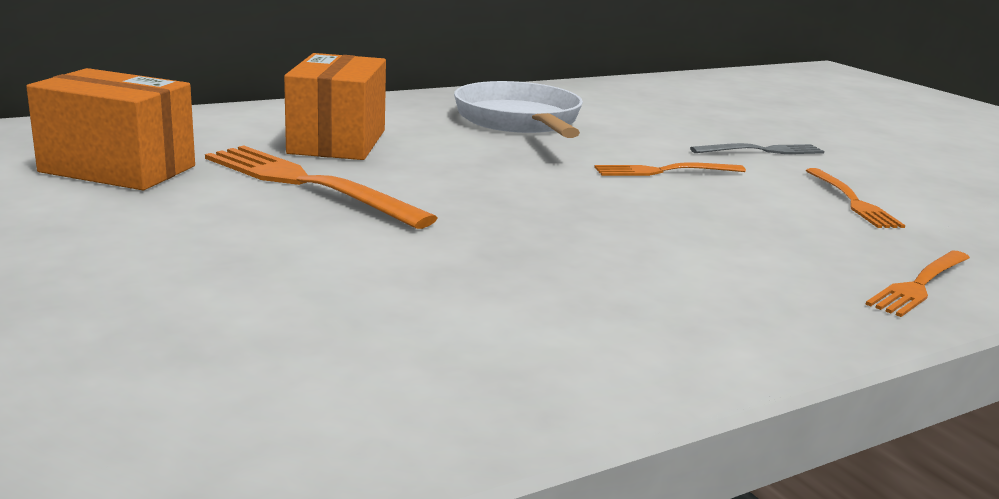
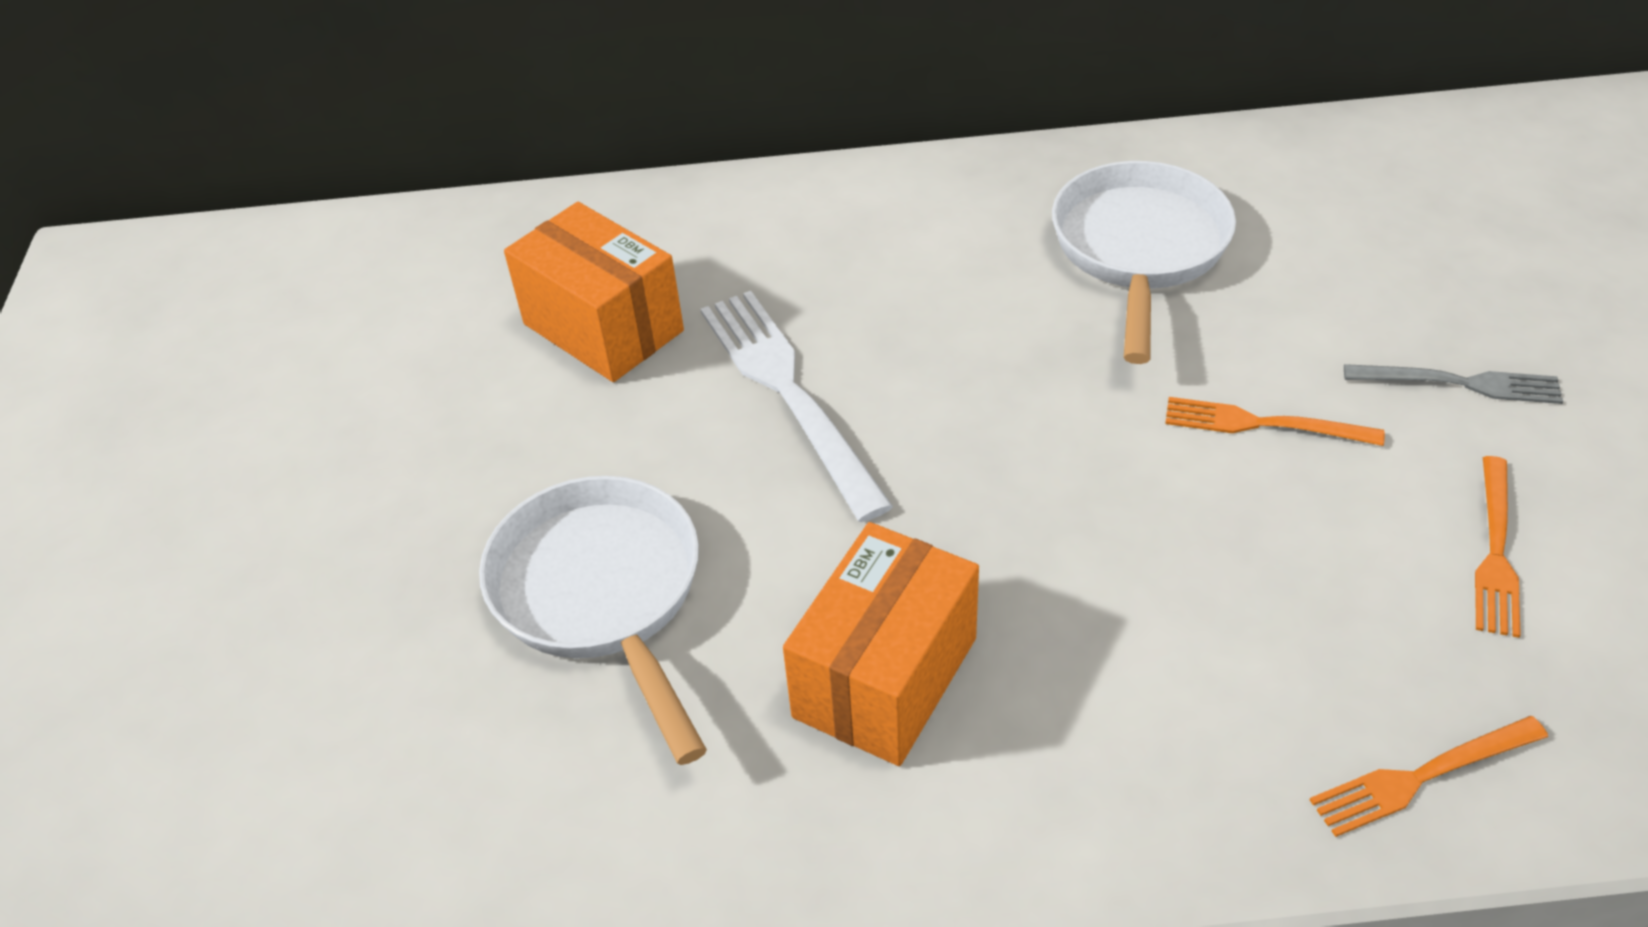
camera: 30 degrees right, 25 degrees up
(201, 287) = (603, 596): none -> white pan
(307, 184) = (788, 393): orange fork -> white fork
(337, 142) = (868, 286): orange box -> orange box (885, 677)

